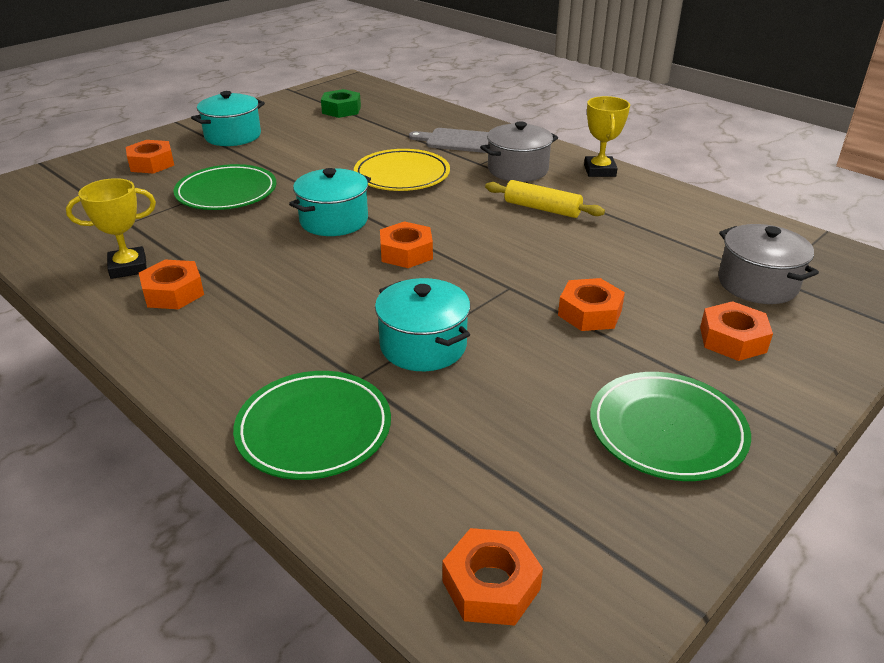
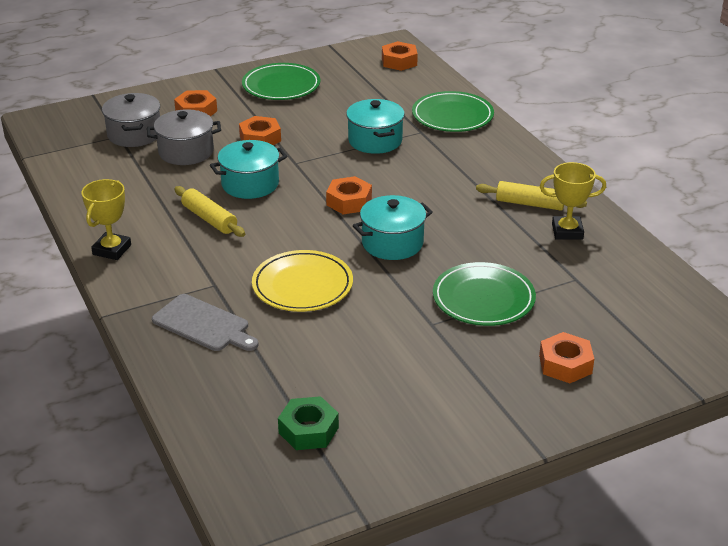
camera: 160 degrees left, 0 degrees up
(173, 292) = (530, 204): orange nut -> yellow rolling pin
(233, 136) = (467, 399): turquoise pot -> turquoise pot (250, 184)
(518, 170) = (186, 268): grey pot -> grey pot (186, 152)

